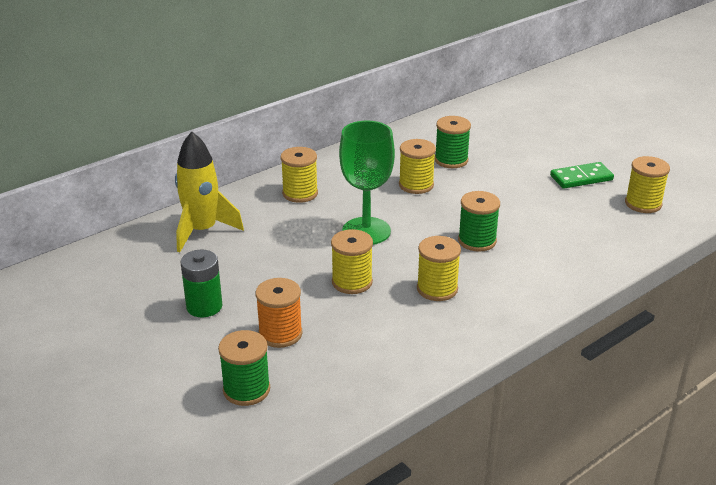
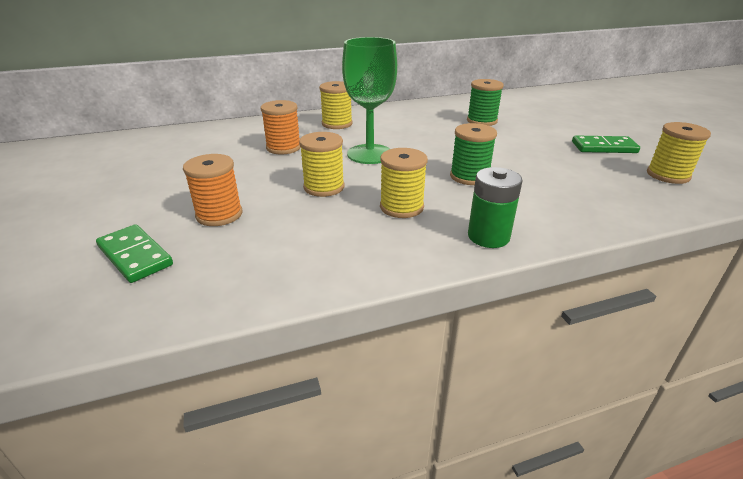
camera: 20 degrees right, 0 degrees up
(202, 231) = (238, 134): yellow rocket -> none
(204, 306) = (180, 182): green battery -> green battery (488, 236)
(246, 390) = (135, 256): green spool -> green domino
(270, 240) = (283, 148): none -> orange spool
(416, 185) = (439, 131): yellow spool -> none

